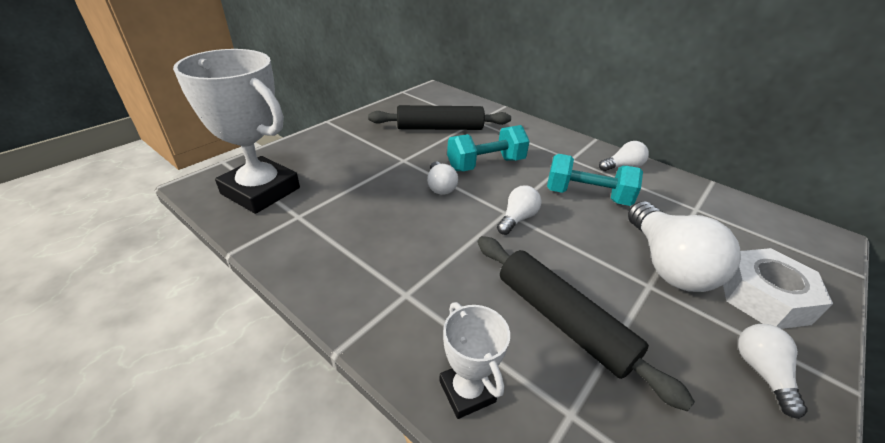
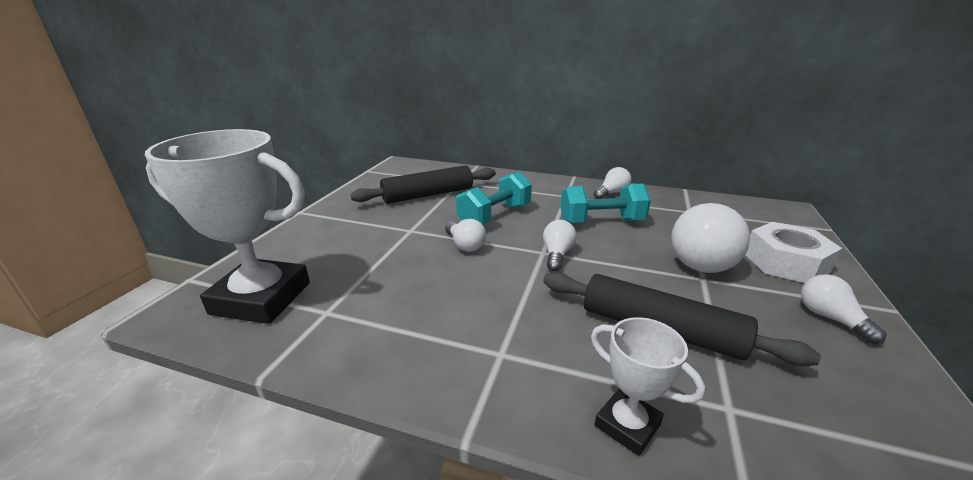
camera: 20 degrees left, 10 degrees down
(667, 264) = (702, 258): white light bulb -> white light bulb turned 60 degrees clockwise

